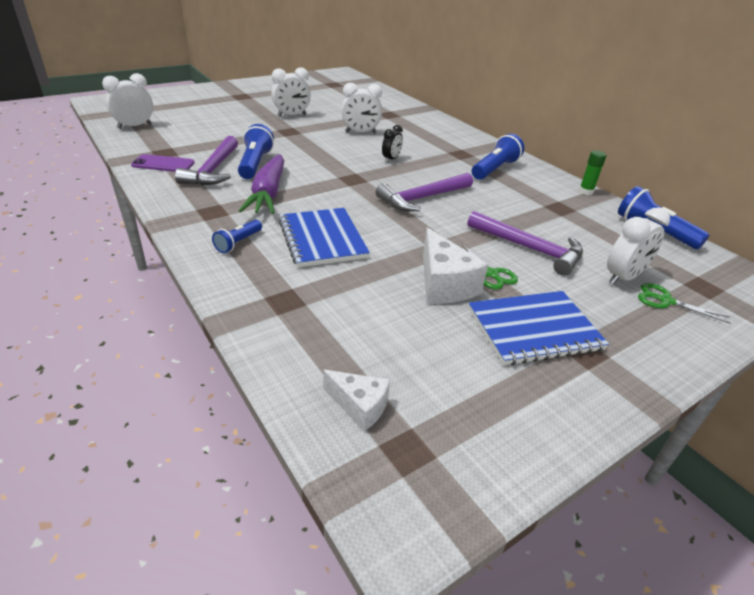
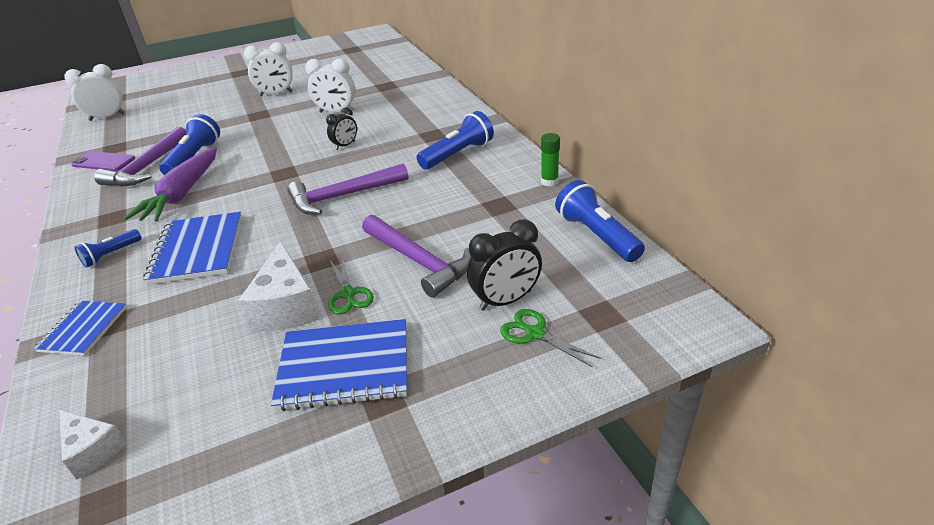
camera: 15 degrees right, 0 degrees up
(263, 305) = (83, 329): none -> blue notebook
(623, 277) = (505, 300): white clock -> black clock

